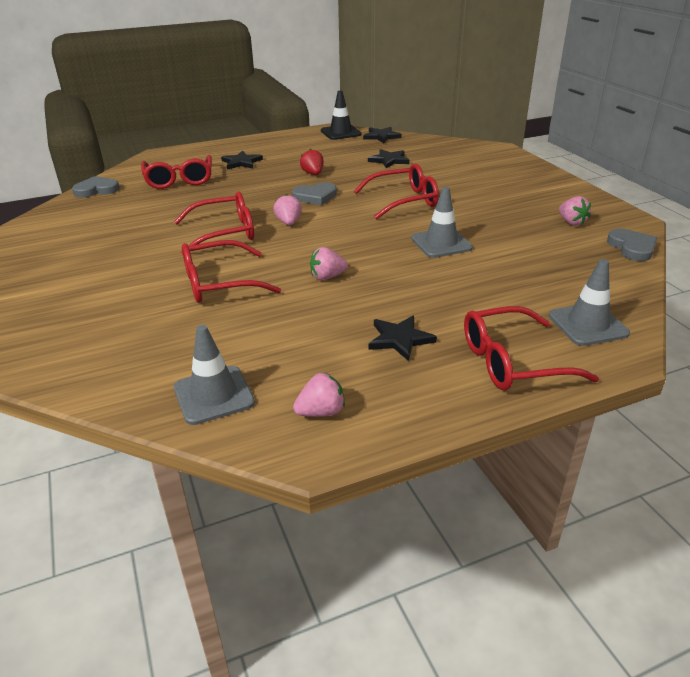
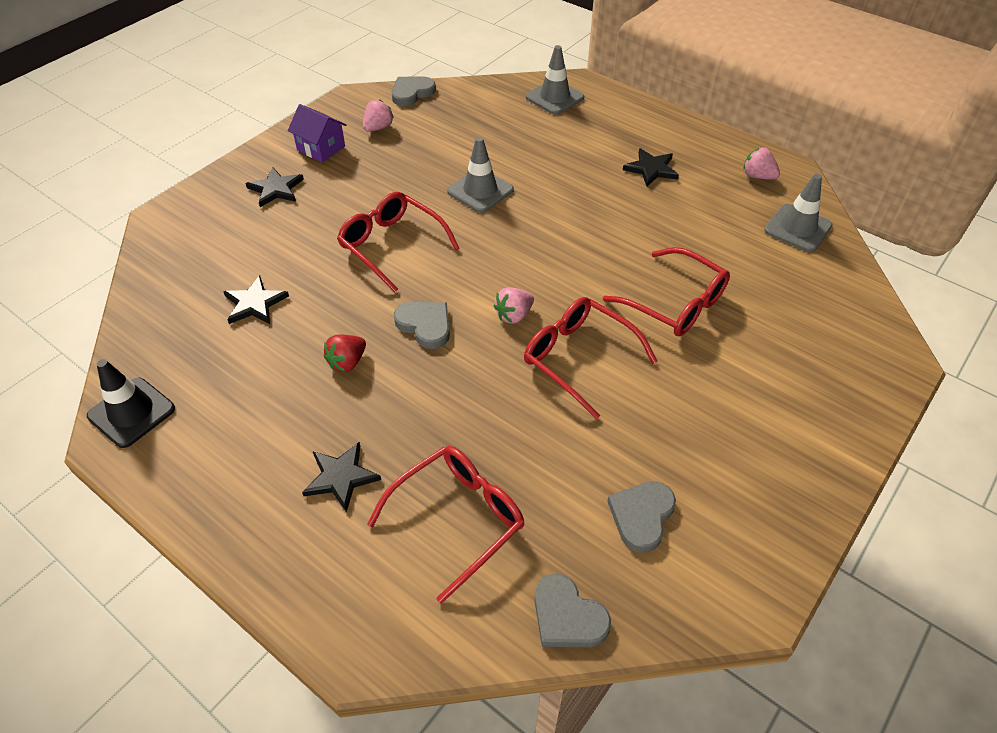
camera: 120 degrees left, 15 degrees up
(104, 218) = (641, 516): none -> grey heart
(327, 277) = (601, 238): pink strawberry -> none
(381, 136) = (140, 350): black star -> black star (276, 189)
(512, 361) = (628, 118): red glasses -> none
(551, 198) = (321, 148): none -> purple house

